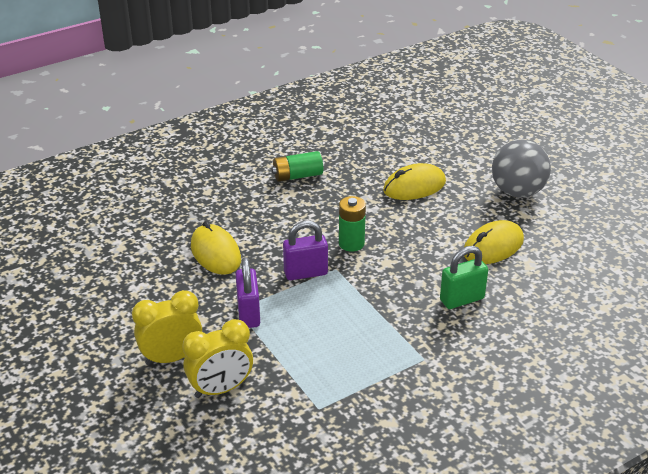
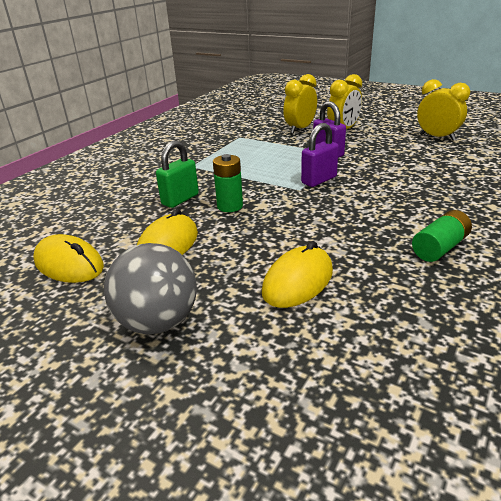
camera: 155 degrees right, 5 degrees down
(97, 290) = (437, 137): none -> yellow clock
(215, 253) = (402, 171): yellow mouse -> yellow mouse (69, 264)
(351, 243) = (306, 207): green battery -> green battery (230, 206)

